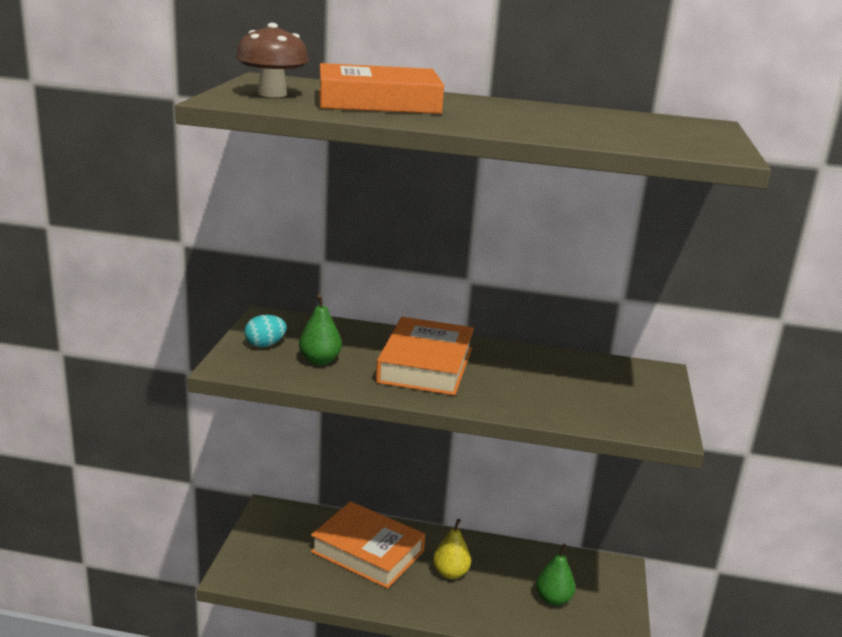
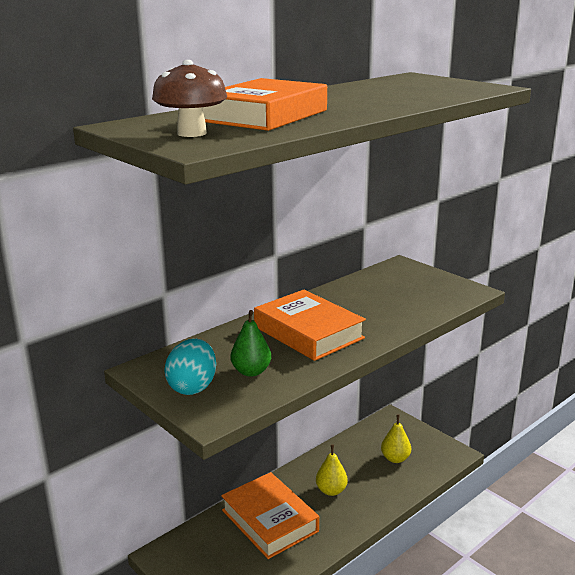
camera: 50 degrees left, 0 degrees up
(265, 345) = (192, 387): turquoise egg -> turquoise egg, size x1.53
(367, 551) = (269, 520): orange book -> orange book turned 75 degrees clockwise
(553, 599) = (395, 458): green pear -> yellow pear

